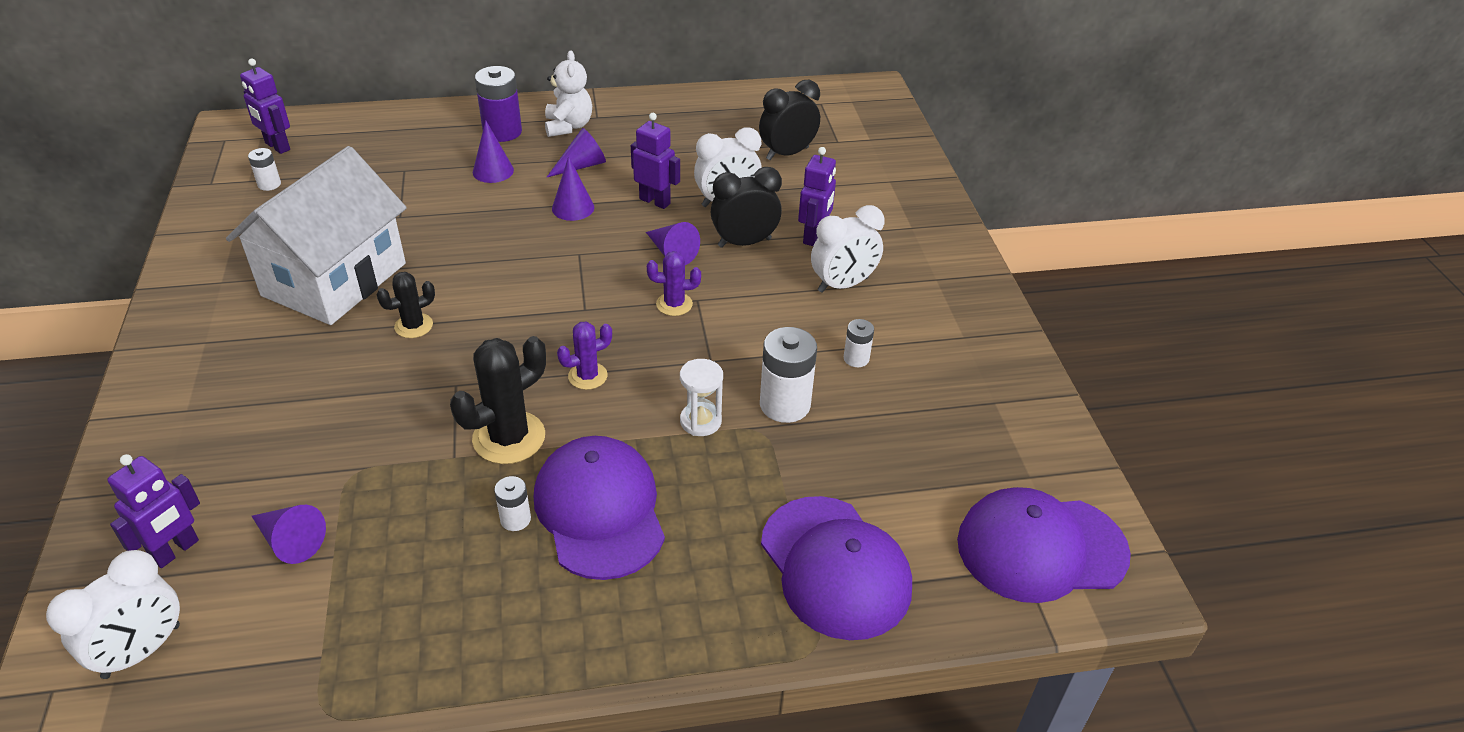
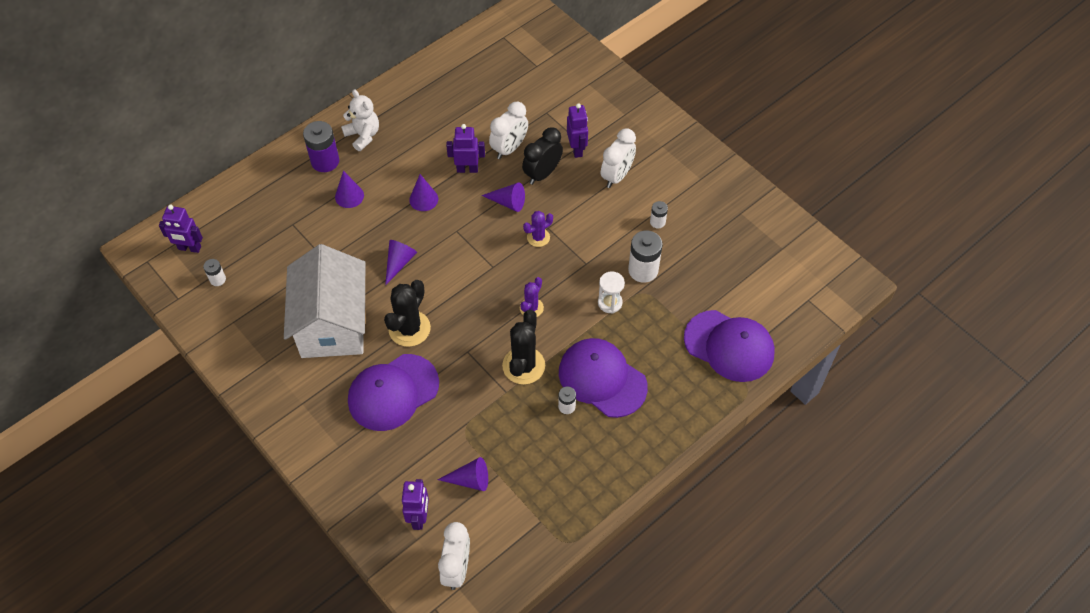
camera: 30 degrees left, 15 degrees up
(413, 326) = (409, 329): black cactus -> black cactus, size x1.73
(581, 165) = (400, 164): purple cone -> purple cone (399, 262)
(787, 153) = (514, 91): black clock -> none
(1041, 548) = (809, 285): purple cap -> purple cap (393, 392)

